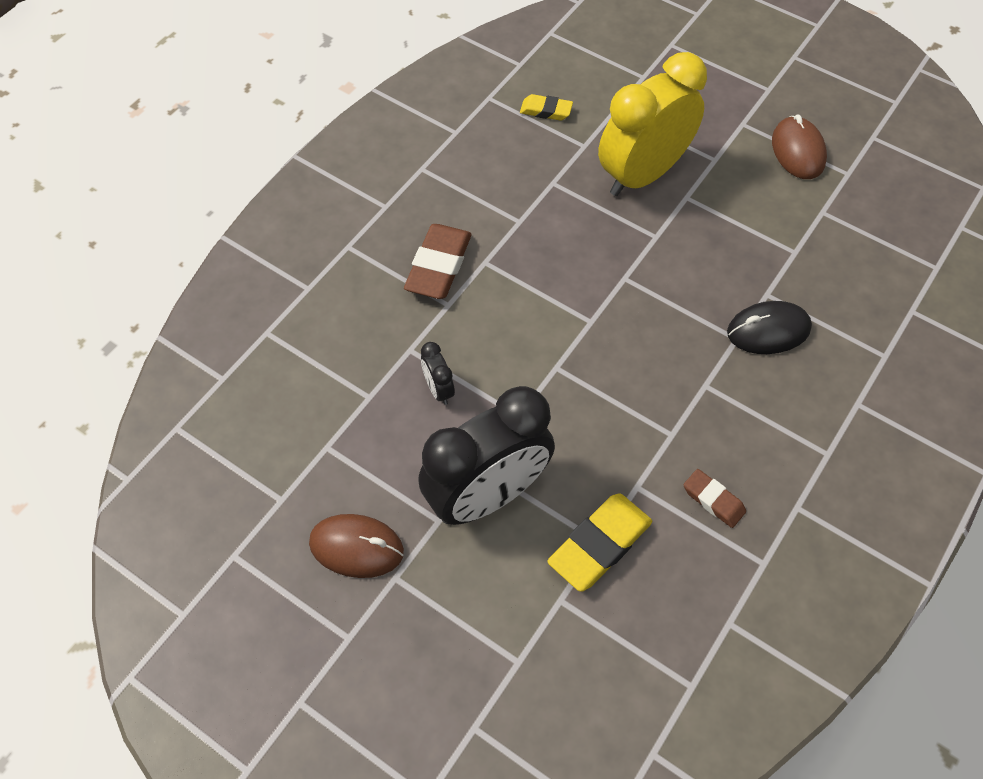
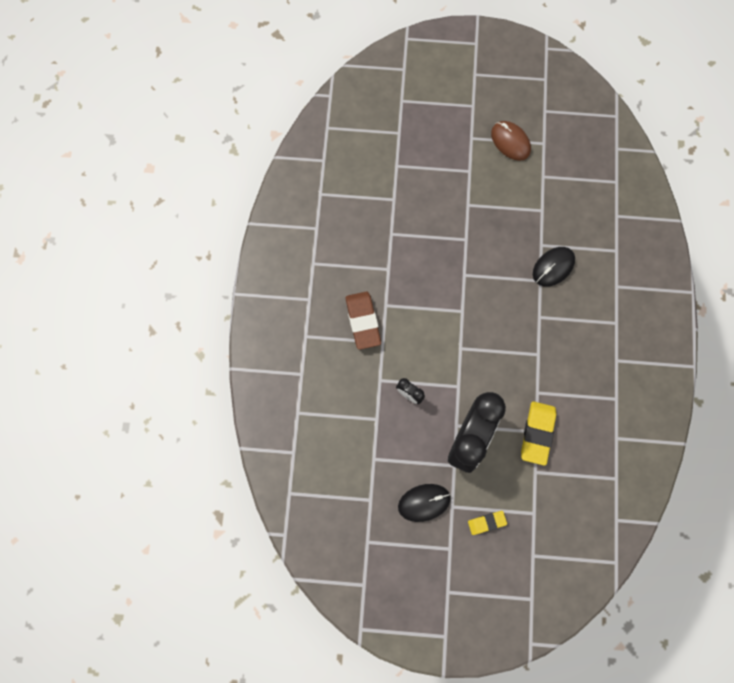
camera: 30 degrees left, 15 degrees up
(356, 547) = (424, 502): brown mouse -> black mouse
(546, 111) = (358, 186): yellow eraser -> yellow eraser (487, 523)
(642, 174) = (436, 202): yellow clock -> none
(713, 500) = (577, 379): brown eraser -> none

